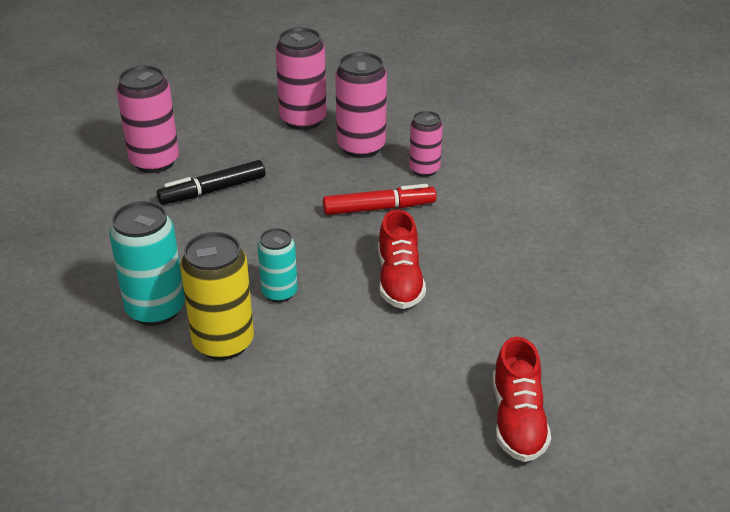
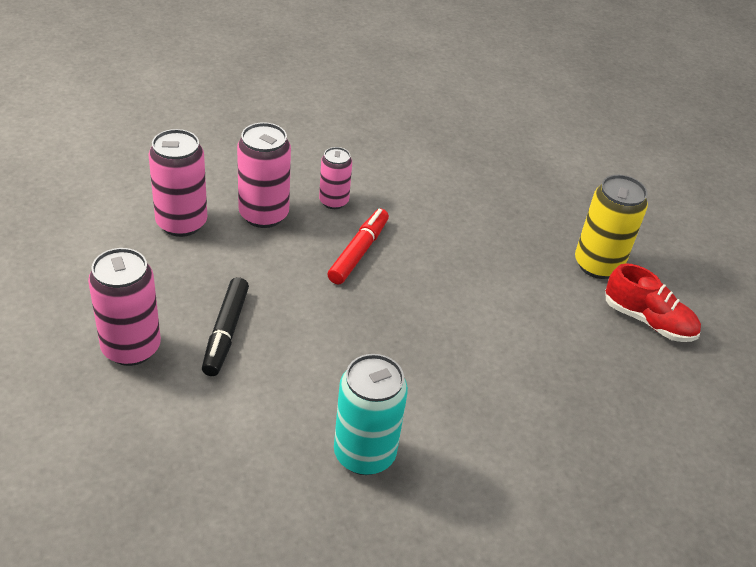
camera: 60 degrees left, 5 degrees up
(223, 342) = (446, 430): yellow can -> yellow can (597, 265)
(279, 293) = (412, 364): turquoise can -> none
(399, 280) = (458, 292): red shoe -> none

